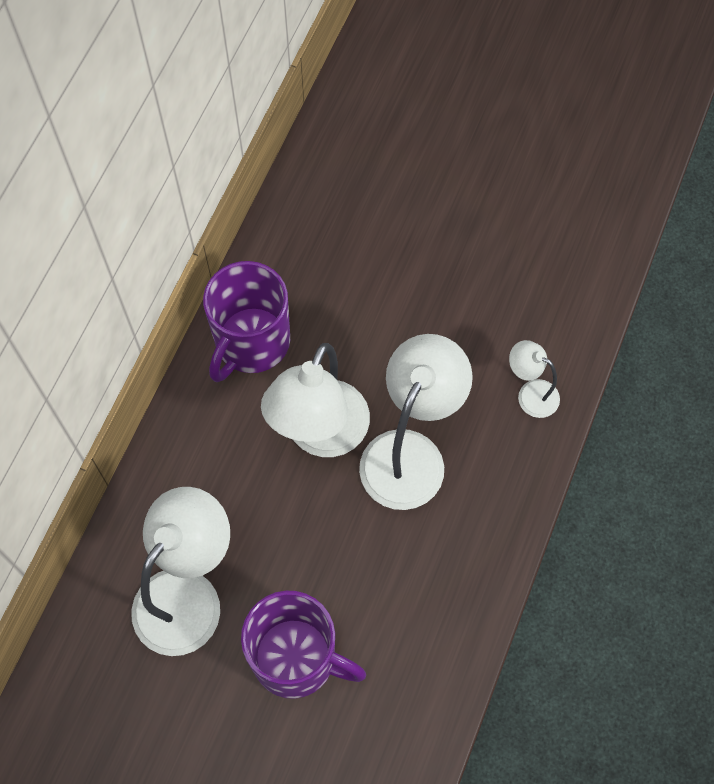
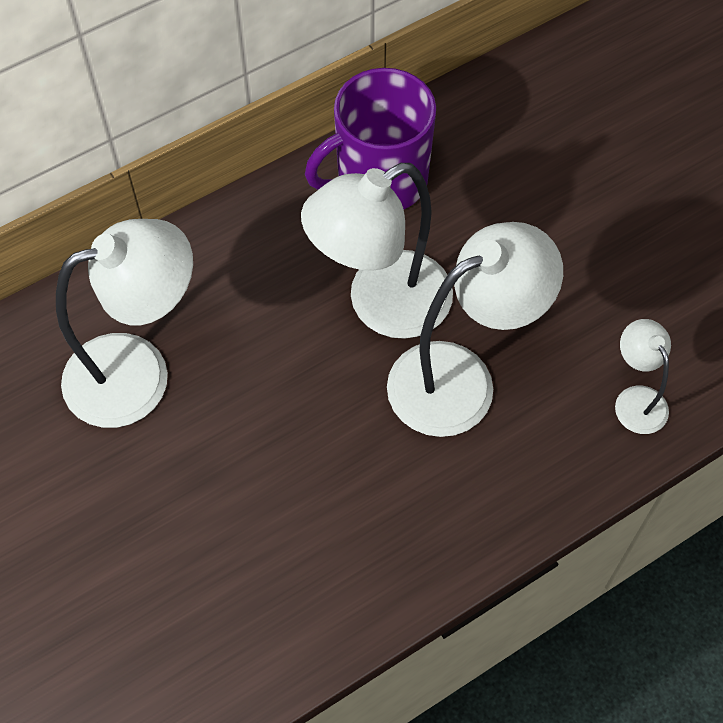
camera: 35 degrees right, 5 degrees down
(296, 658) = (194, 501): purple mug -> none

